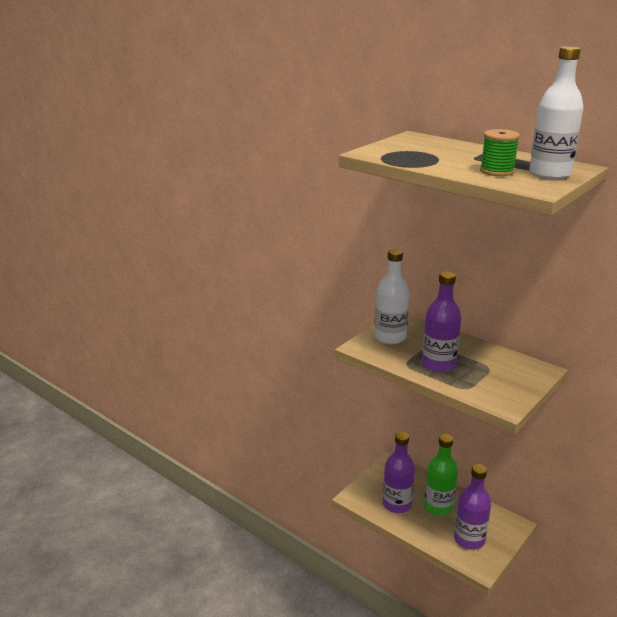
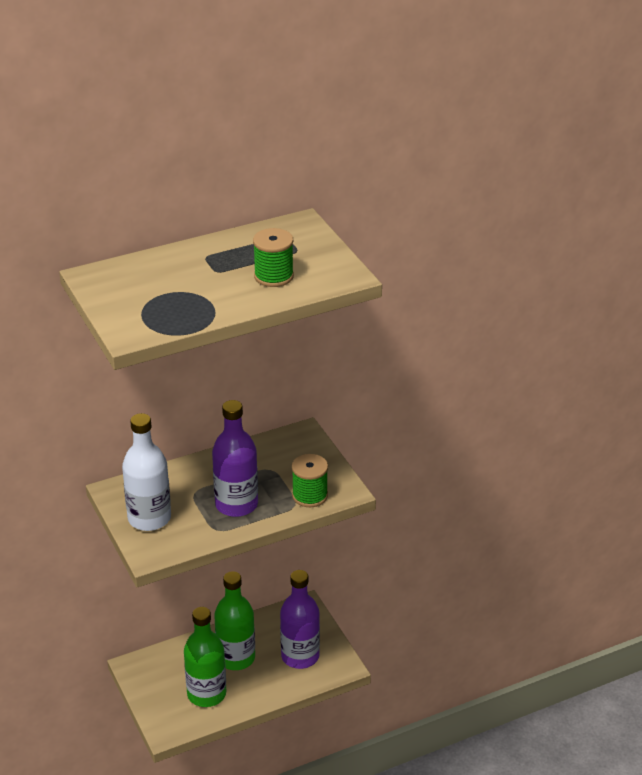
camera: 65 degrees left, 10 degrees up
(397, 504) = (206, 694): purple bottle -> green bottle
(483, 392) = (310, 495): none -> green spool
(550, 174) = (308, 250): white bottle -> none

